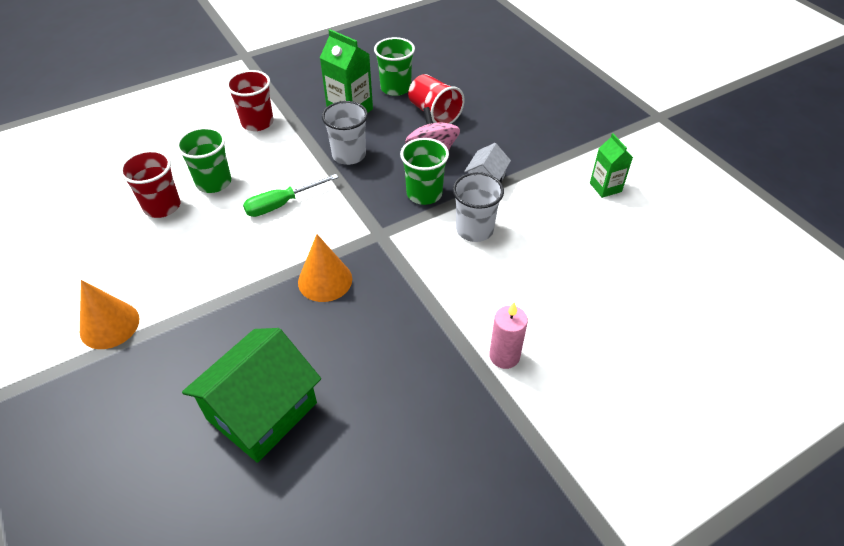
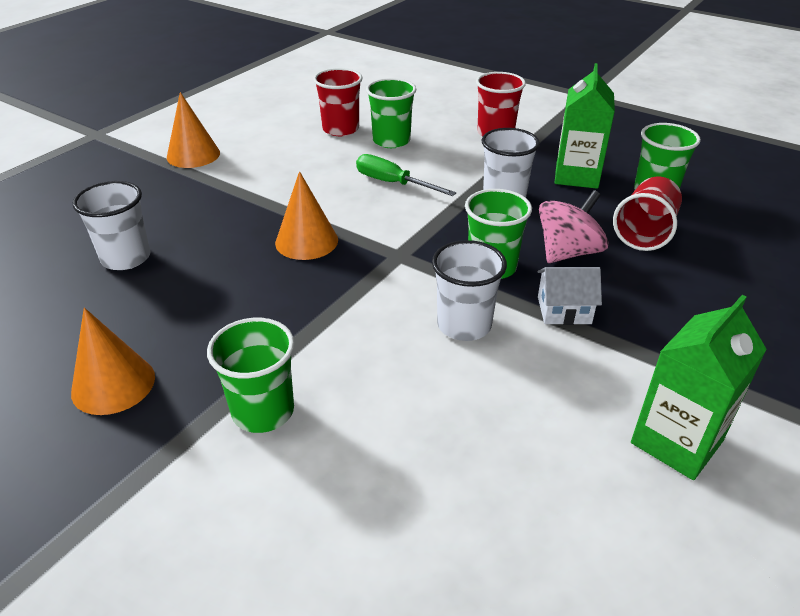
camera: 65 degrees right, 10 degrees down
(262, 411) = (126, 258): green house -> white cup
(433, 443) = (113, 384): none -> orange cone
(504, 356) = (263, 411): pink candle -> green cup
(605, 187) = (676, 442): green carton -> green carton, size x1.57

